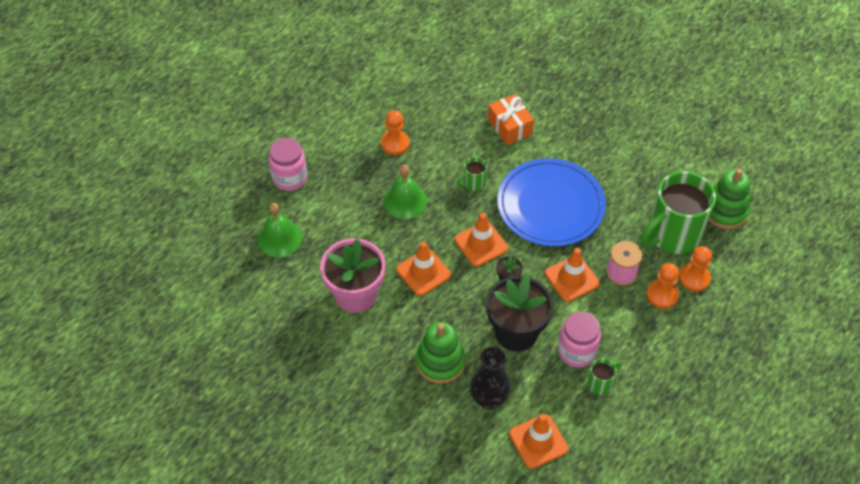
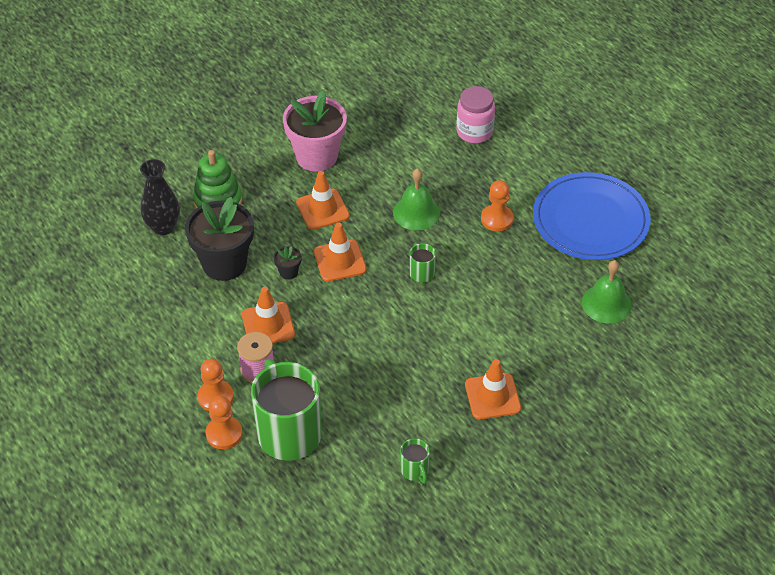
camera: 105 degrees right, 5 degrees down
(279, 238) = (402, 115): green bell -> green bell (606, 303)
(510, 127) = (493, 323): orange gift -> none
(538, 441) = (104, 252): orange traffic cone -> orange traffic cone (492, 396)
(550, 205) = (369, 331): blue plate -> blue plate (590, 220)
(576, 351) = (182, 305): pink jar -> none
(600, 383) = (139, 314): green mug -> green mug (415, 471)
(725, 211) = (302, 497): green stacking toy -> none

